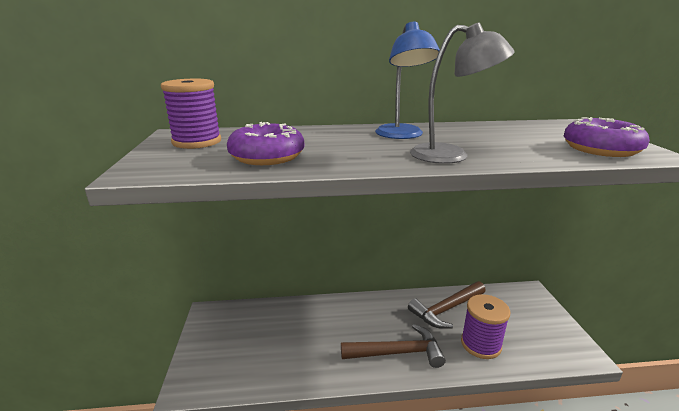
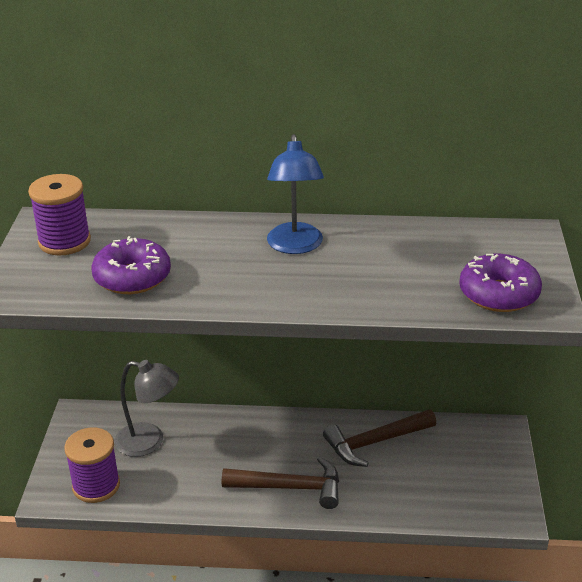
camera: 10 degrees right, 10 degrees up
(451, 155) = (324, 291): grey lamp -> grey lamp (149, 442)
(480, 344) = (395, 489): purple spool -> purple spool (96, 486)

